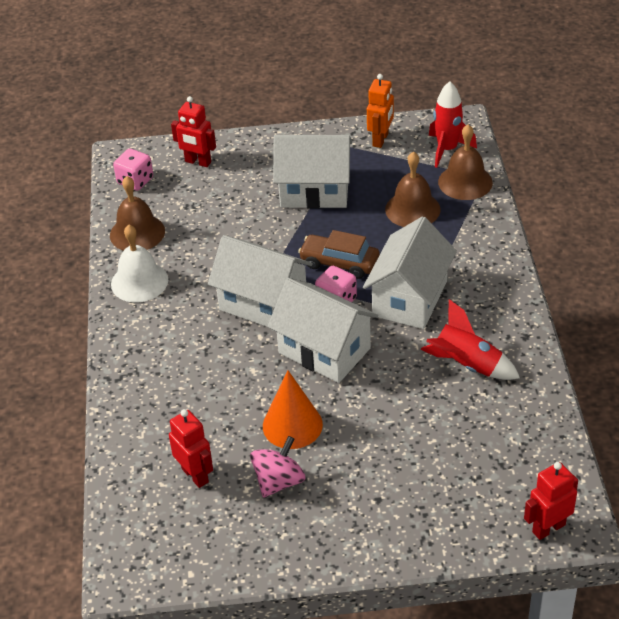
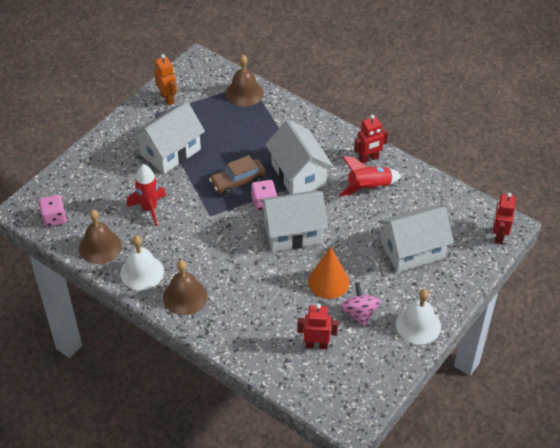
camera: 50 degrees left, 5 degrees up
(198, 162) = (77, 181): red robot -> red robot (368, 159)
(263, 303) = (227, 232): white house -> white house (412, 250)
(322, 544) = (418, 325): none -> white bell
(412, 209) = (237, 126): brown bell -> brown bell (185, 296)
(447, 150) = (211, 81): red rocket -> red rocket (149, 209)

